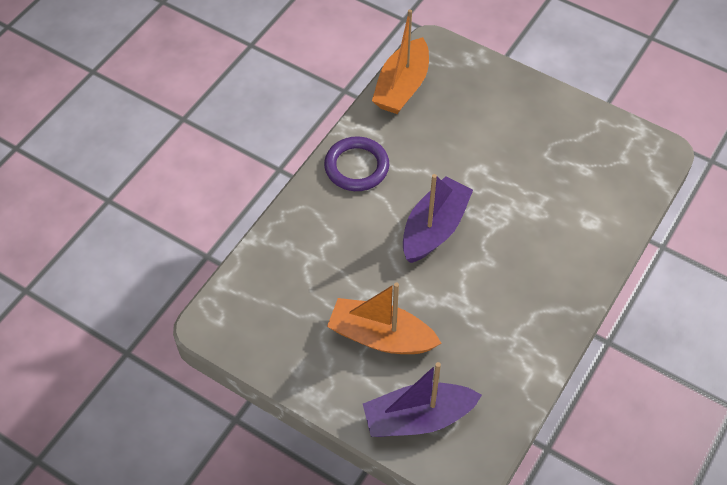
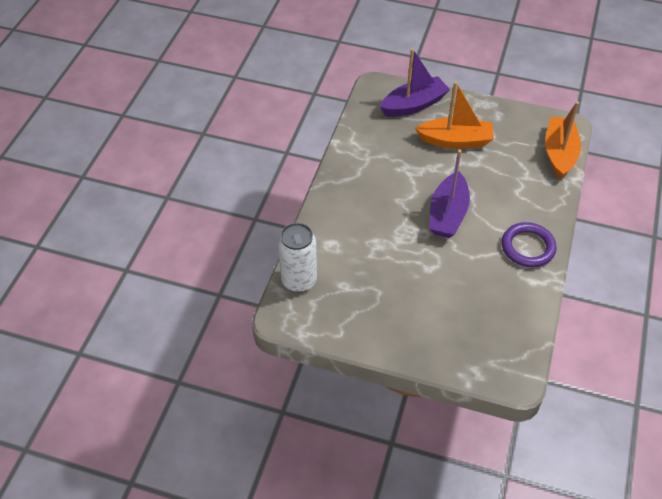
camera: 165 degrees right, 5 degrees down
(402, 87) = (525, 327): orange boat -> orange boat (559, 153)
(636, 186) = (299, 280): none -> white can

